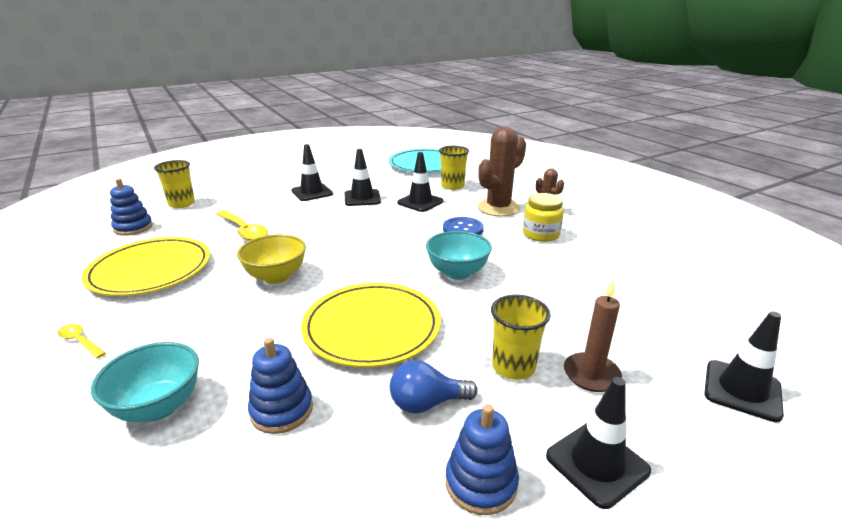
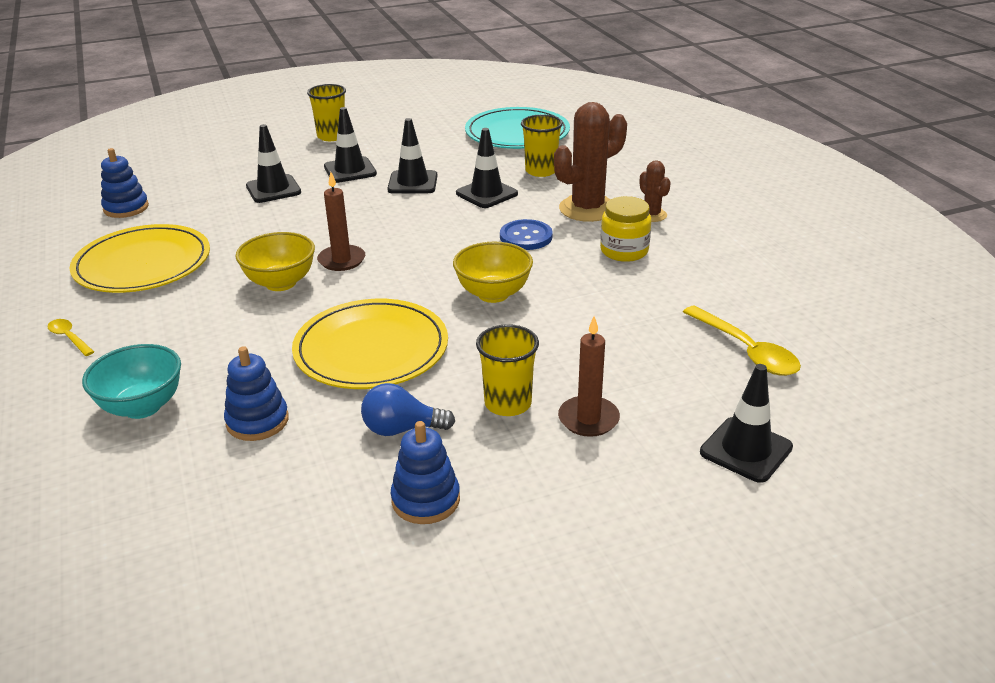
camera: 10 degrees right, 5 degrees up
(182, 204) = (185, 178): yellow cup -> yellow cup (332, 136)
(244, 231) = (254, 221): yellow spoon -> yellow spoon (746, 350)
(324, 255) = (341, 260): none -> brown candle
(457, 273) = (493, 294): turquoise bowl -> yellow bowl
(597, 463) = (545, 497): black traffic cone -> black traffic cone (273, 189)

